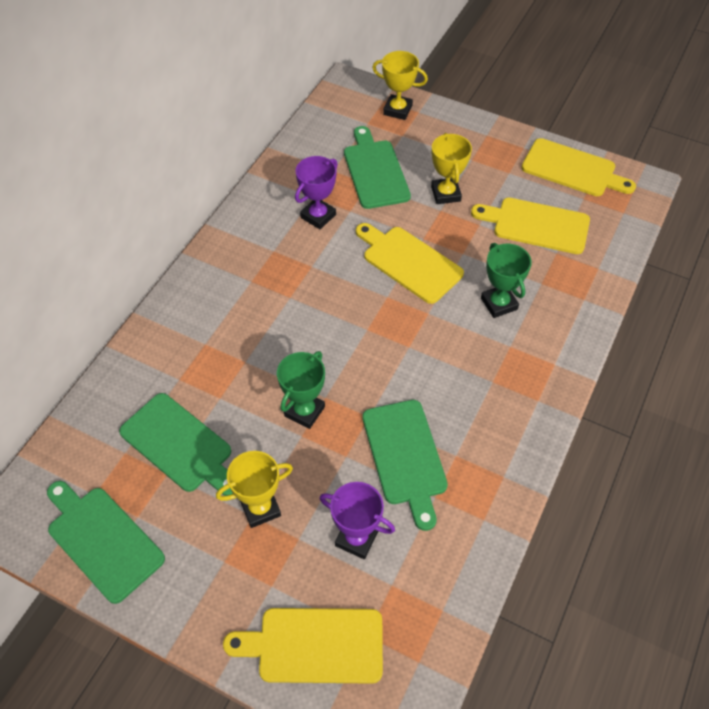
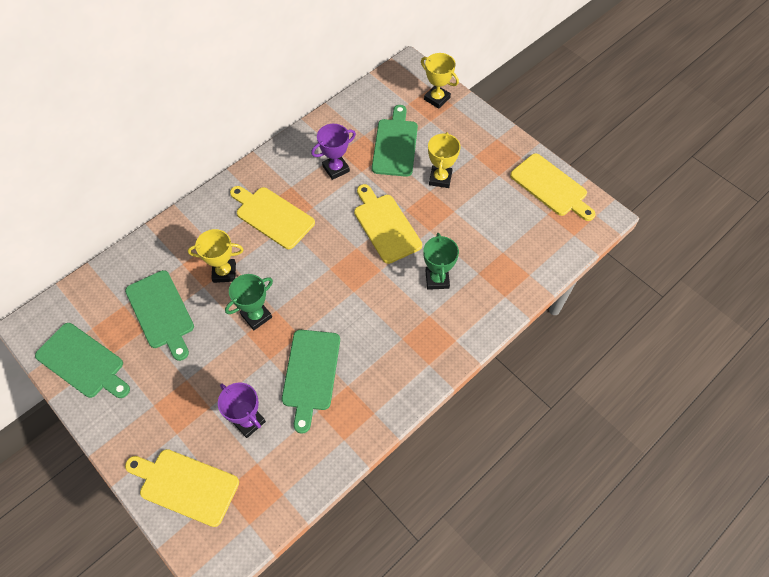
camera: 20 degrees right, 5 degrees up
(102, 540) = (83, 362): green cutting board -> green cutting board turned 150 degrees clockwise
(260, 508) = (194, 376): yellow trophy -> yellow trophy (224, 272)
(536, 225) = (498, 225): yellow cutting board -> yellow cutting board (272, 216)

